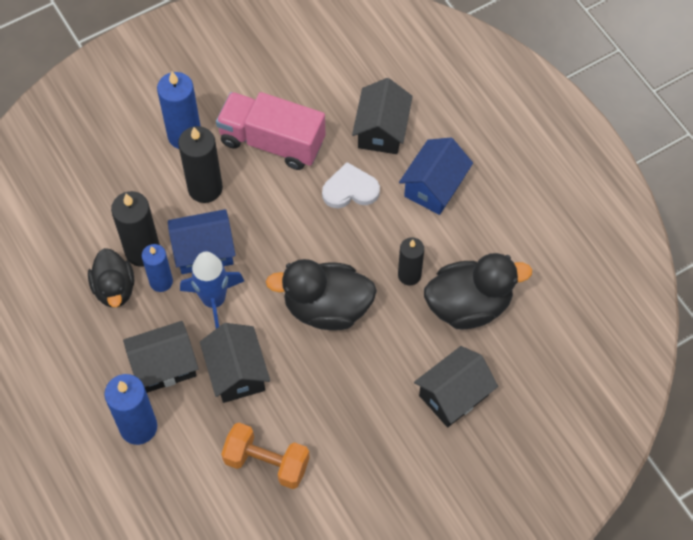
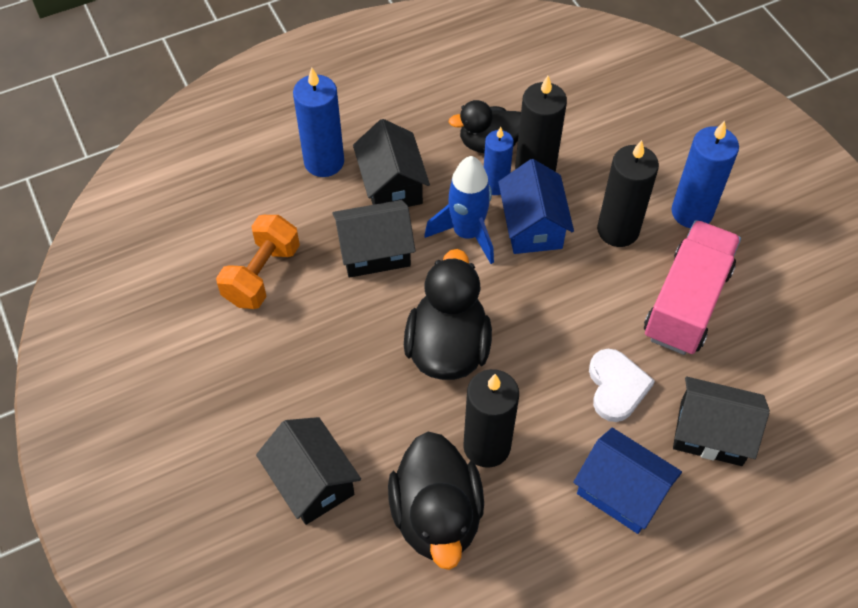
camera: 95 degrees right, 5 degrees down
(409, 275) = (486, 446): black candle -> black candle, size x1.53

